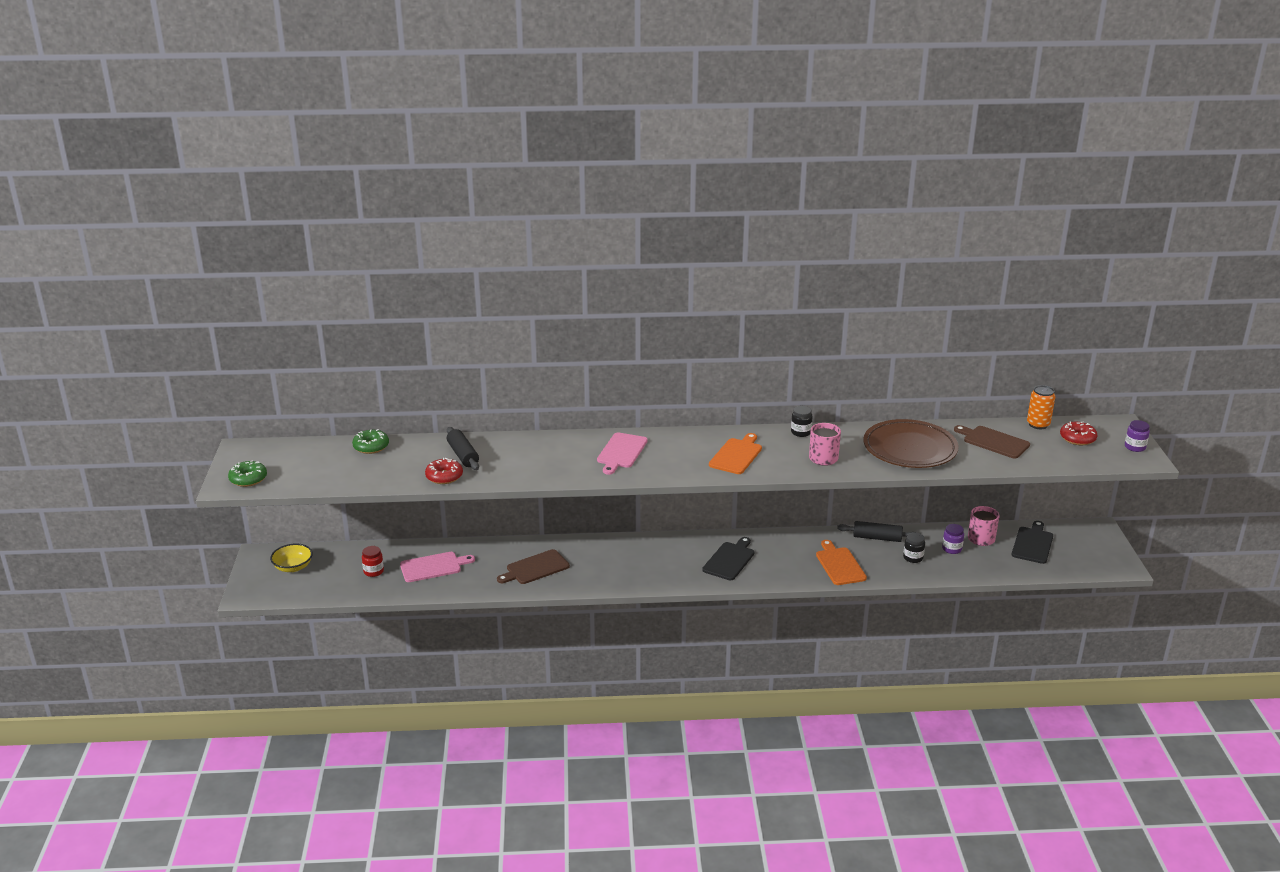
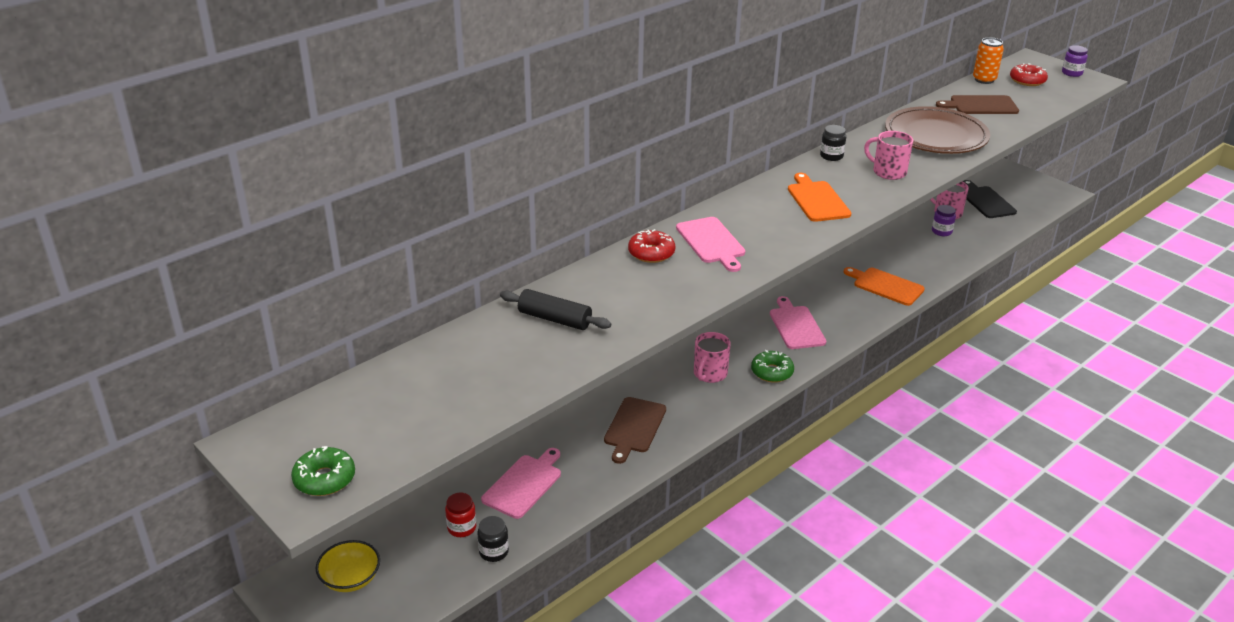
camera: 40 degrees left, 5 degrees up
(371, 447) = (427, 359): green donut -> green donut (772, 372)
(444, 476) = (574, 353): red donut -> red donut (651, 253)
(626, 561) = (709, 374): none -> pink mug
(730, 560) = (796, 326): black cutting board -> pink cutting board
(877, 538) = (877, 248): black rolling pin -> none
(913, 558) = (927, 252): black jar -> black jar (494, 552)

